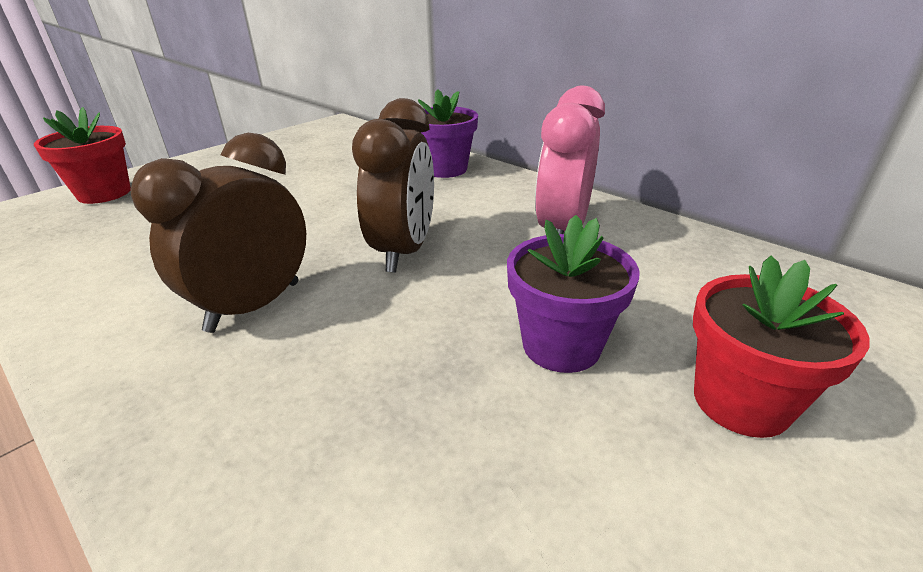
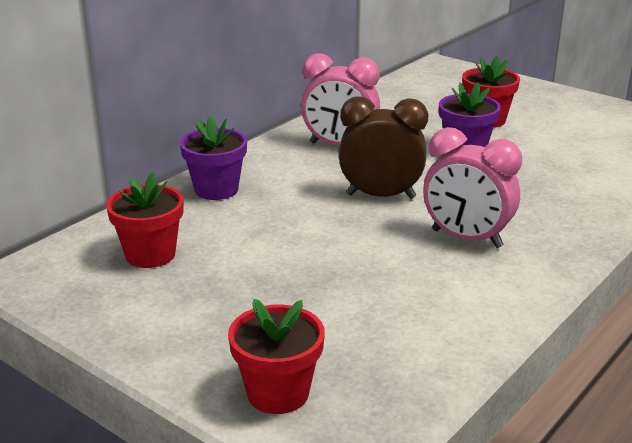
camera: 95 degrees left, 5 degrees down
(254, 306) = (466, 238): brown clock -> pink clock
(337, 152) = (150, 255): none -> red flower pot

